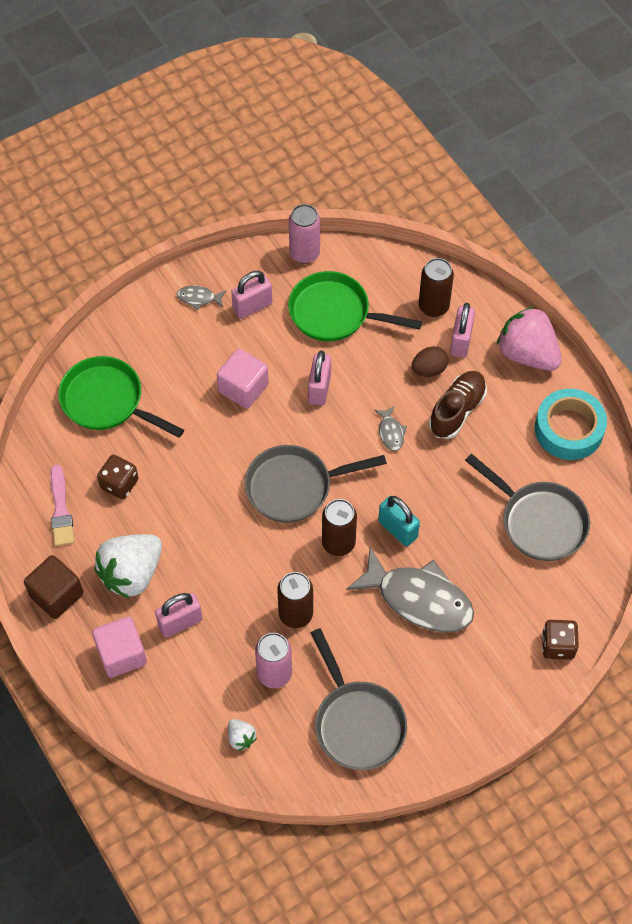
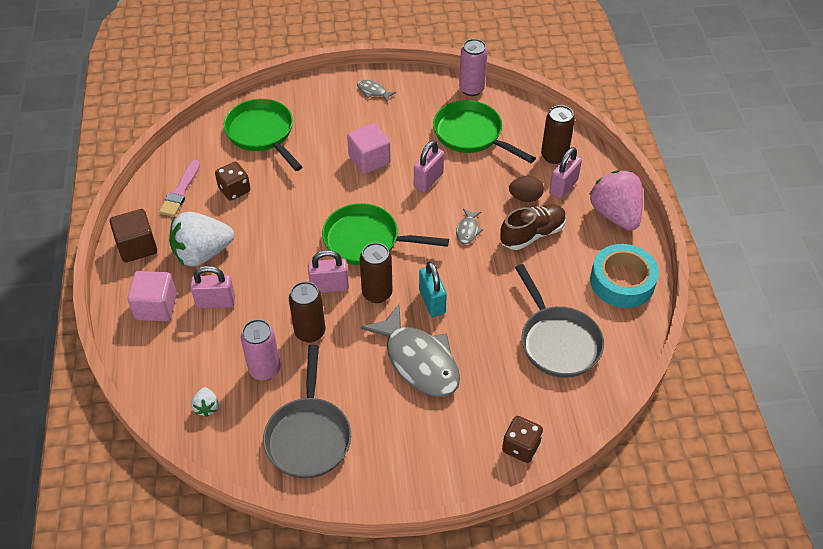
camera: 25 degrees right, 10 degrees down
(252, 306) = (410, 110): pink padlock -> pink padlock (329, 287)
(294, 487) = (366, 240): grey pan -> green pan

